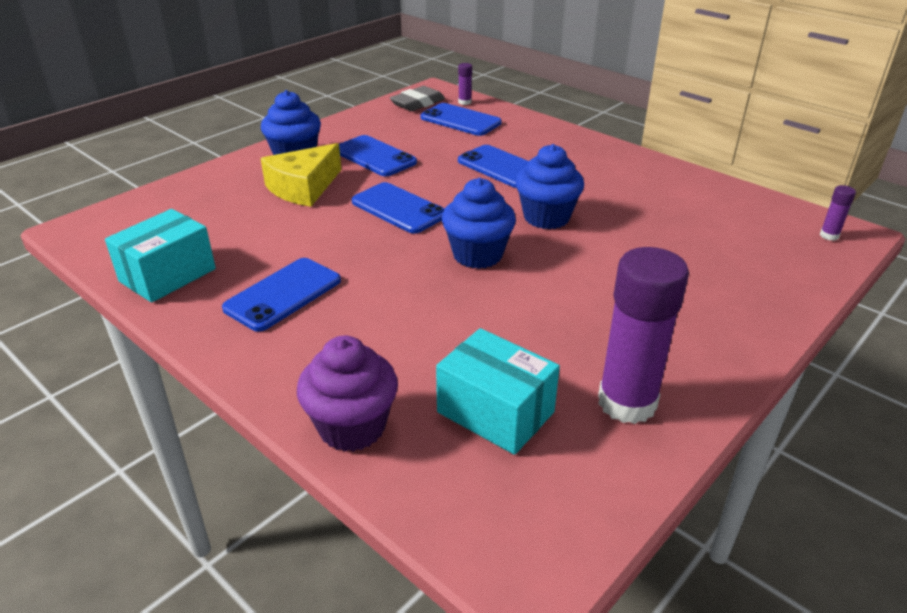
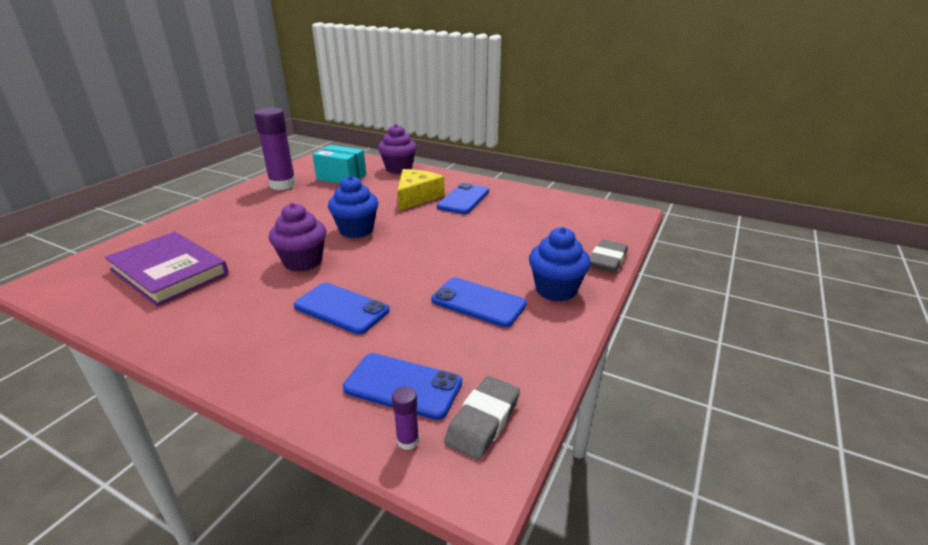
camera: 165 degrees right, 5 degrees down
(167, 275) = (536, 199): turquoise box -> none
(208, 174) = (607, 260): none -> grey eraser
(303, 187) = (515, 260): yellow cheese -> yellow cheese (416, 197)
(399, 208) = (425, 253): blue phone -> none
(546, 217) = (303, 262): blue cupcake -> purple cupcake
(705, 226) = (169, 272): none -> purple book
(829, 235) = (65, 277): purple glue stick -> none

